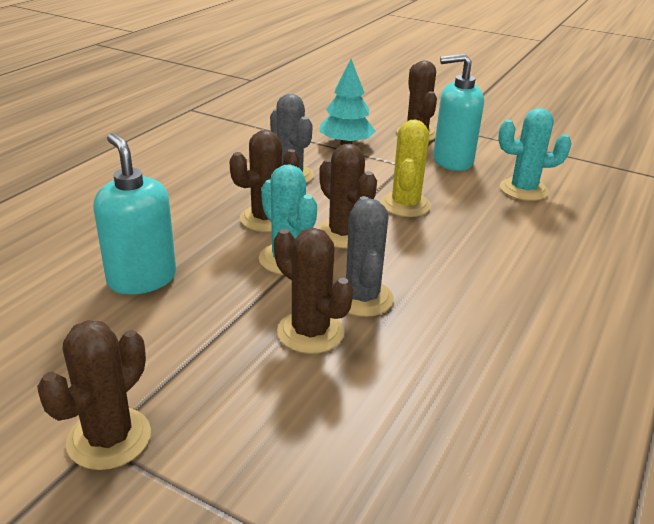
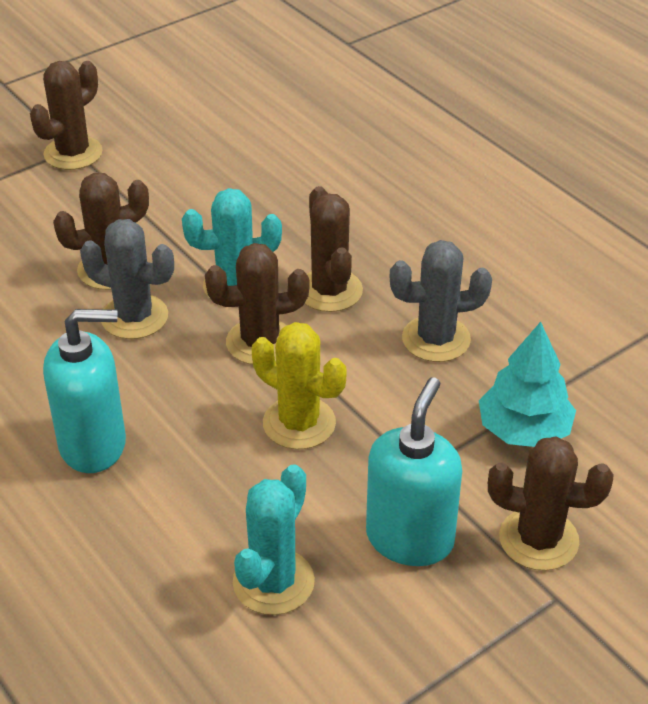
camera: 115 degrees right, 10 degrees up
(109, 438) = (73, 153): brown cactus -> brown cactus turned 75 degrees clockwise
(142, 279) = (260, 190): turquoise soap dispenser -> turquoise soap dispenser (93, 444)

